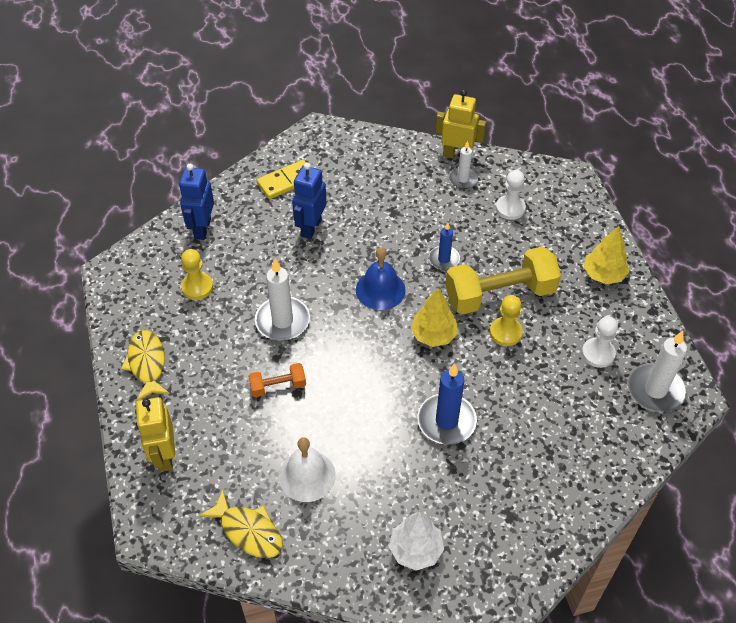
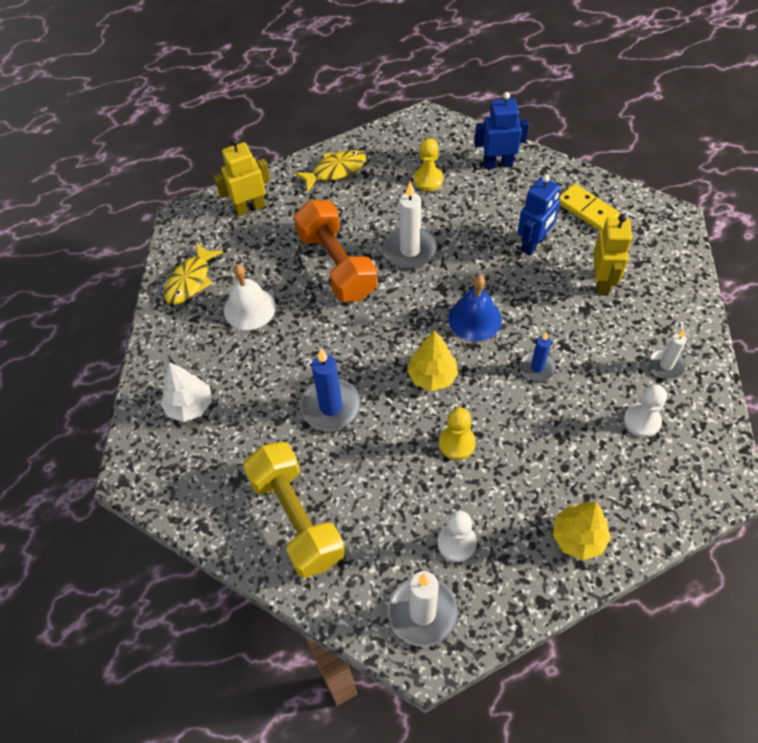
camera: 80 degrees right, 5 degrees up
(278, 386) = (336, 265): orange dumbbell -> orange dumbbell, size x2.09
(311, 227) = (533, 244): blue robot -> blue robot turned 120 degrees clockwise
(457, 155) = (702, 352): yellow robot -> yellow robot (602, 282)
(499, 294) = (507, 429): yellow dumbbell -> yellow dumbbell (296, 518)

